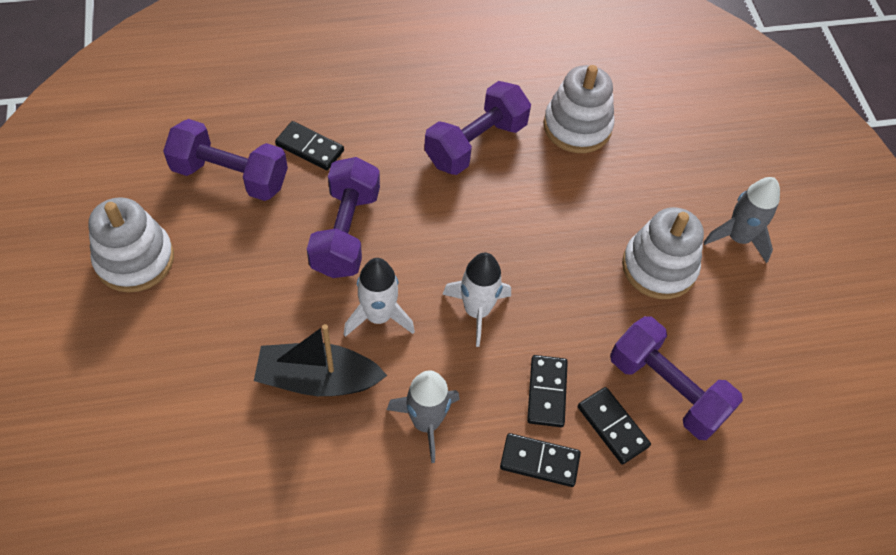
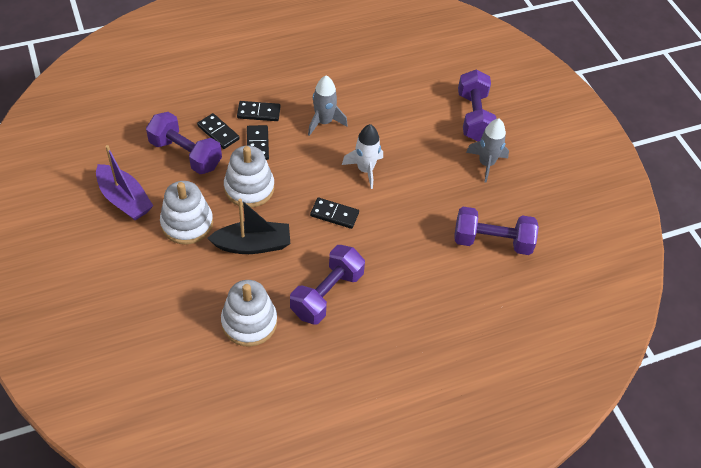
camera: 170 degrees right, 5 degrees down
(135, 259) = (523, 181): white stacking toy -> white stacking toy (249, 188)
(310, 148) = (447, 271): black domino -> black domino (334, 214)
(318, 379) = (389, 134): black boat -> black boat (253, 245)
(346, 232) = (401, 216): purple dumbbell -> purple dumbbell (474, 117)
(477, 311) = (306, 181): white rocket -> none
(738, 238) = (127, 252): grey rocket -> grey rocket (486, 163)
(754, 320) = (124, 199): none -> purple boat

